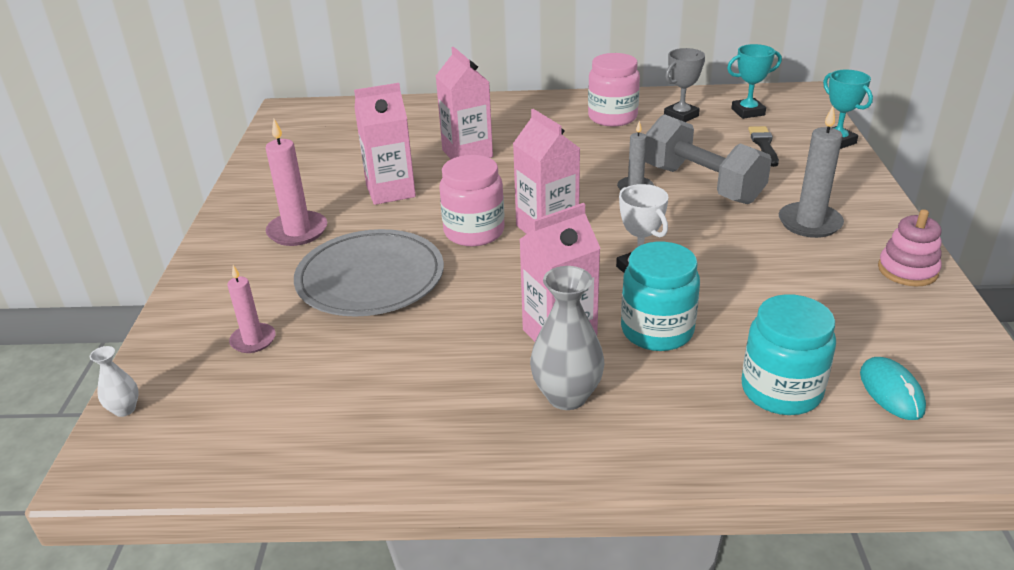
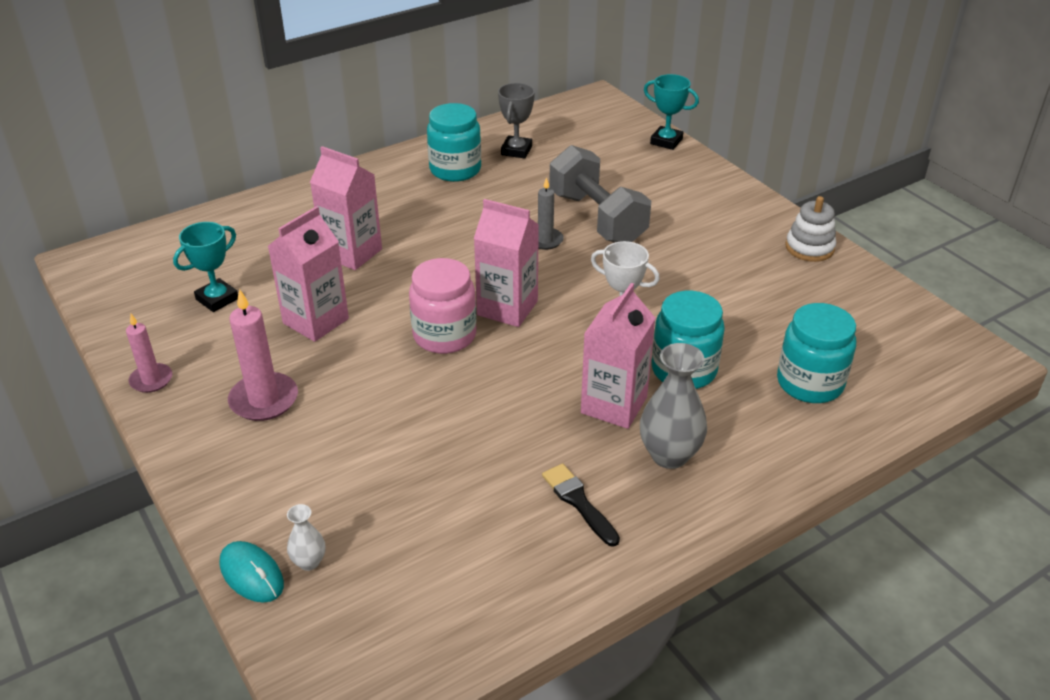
camera: 35 degrees left, 5 degrees up
(125, 409) = (294, 651): white vase -> white vase (309, 562)
(253, 340) = (347, 528): pink candle -> pink candle (151, 380)
(370, 278) = (394, 419): grey plate -> none
(612, 117) = (455, 170): pink jar -> turquoise jar
(702, 184) = (597, 218): grey dumbbell -> grey dumbbell turned 45 degrees clockwise
(748, 112) = (570, 130): turquoise trophy -> turquoise trophy (217, 299)
(763, 145) = (612, 162): black brush -> black brush (578, 502)
(809, 223) = (710, 228): grey candle -> none
(891, 391) = (876, 353): turquoise mouse -> turquoise mouse (251, 574)
(907, 270) = (809, 248): pink stacking toy -> white stacking toy

